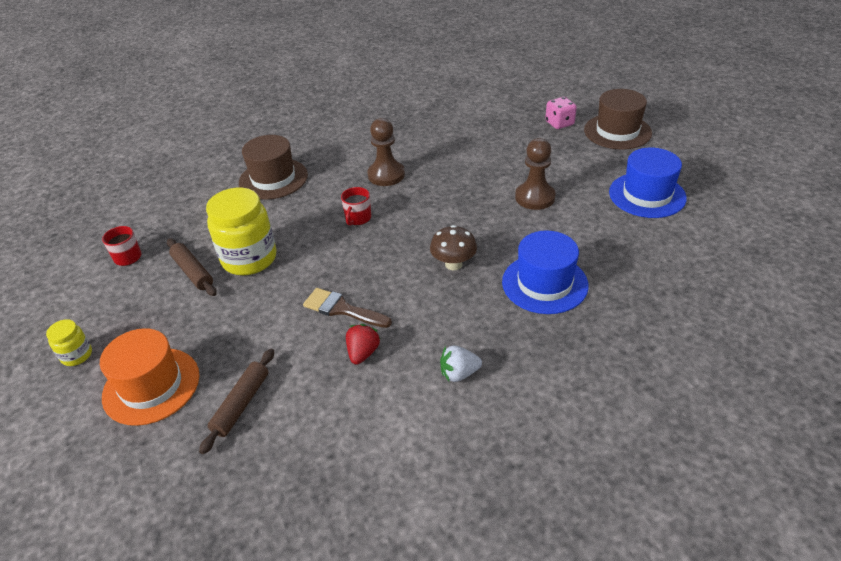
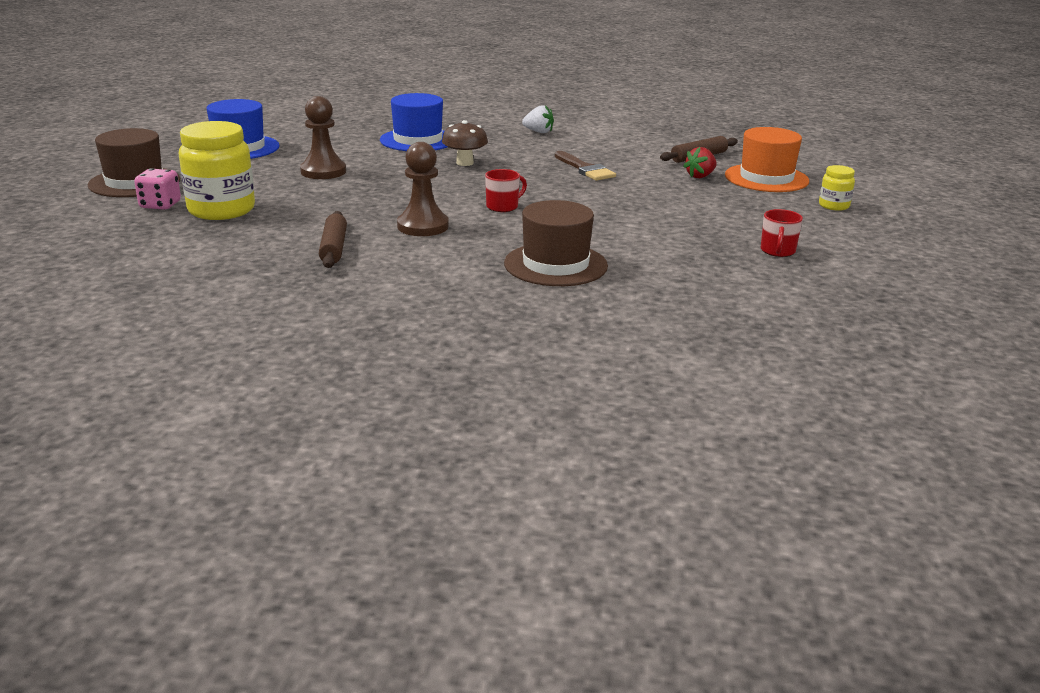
camera: 150 degrees left, 15 degrees down
(193, 272) = (705, 221): brown rolling pin -> brown rolling pin (333, 248)
(249, 259) = (641, 213): yellow jar -> yellow jar (221, 210)
(363, 353) = (592, 151): red strawberry -> red strawberry (700, 176)

